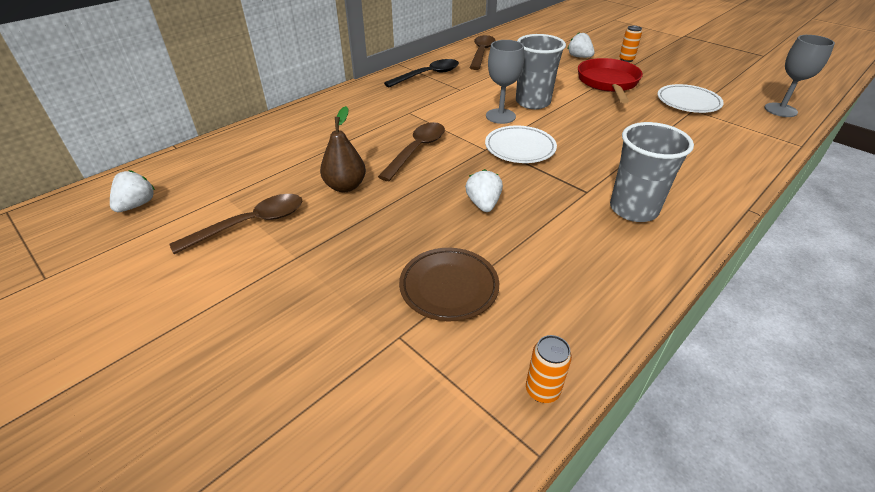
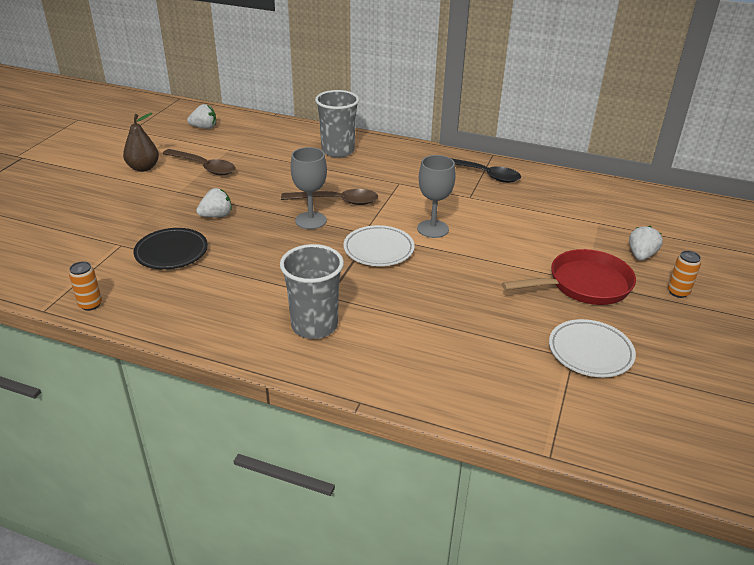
camera: 65 degrees right, 5 degrees down
(345, 186) = (265, 186): brown pear -> brown pear (143, 168)
(449, 287) = (171, 252): brown plate -> black plate
(481, 53) = (573, 191): brown spoon -> none
(483, 204) = (276, 247): white strawberry -> white strawberry (216, 216)
(533, 102) = (480, 242): grey cup -> grey cup (338, 151)
(780, 110) = (651, 441): grey goblet -> grey goblet (311, 220)

